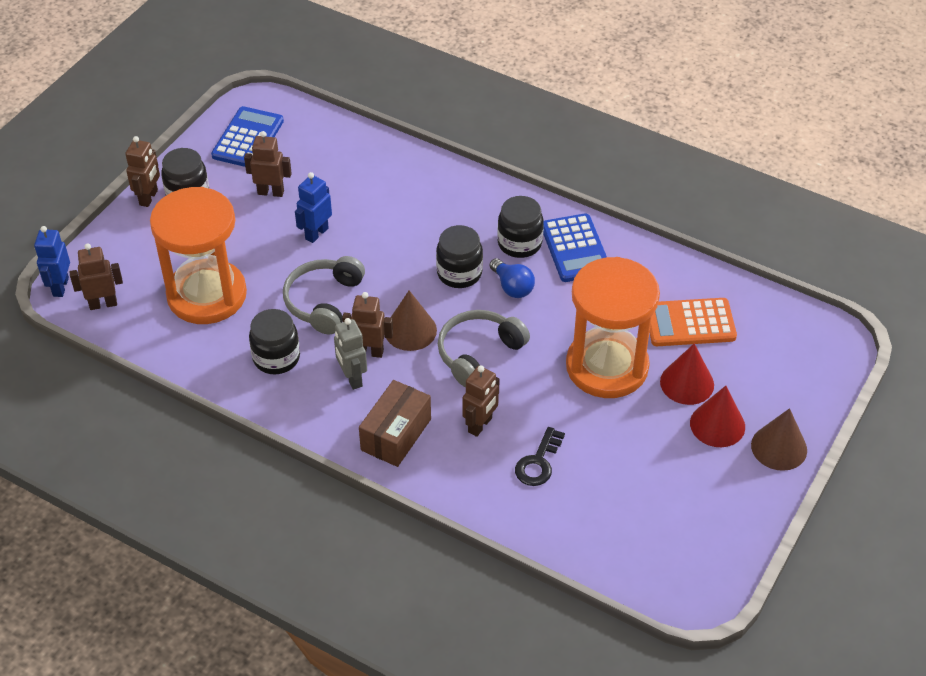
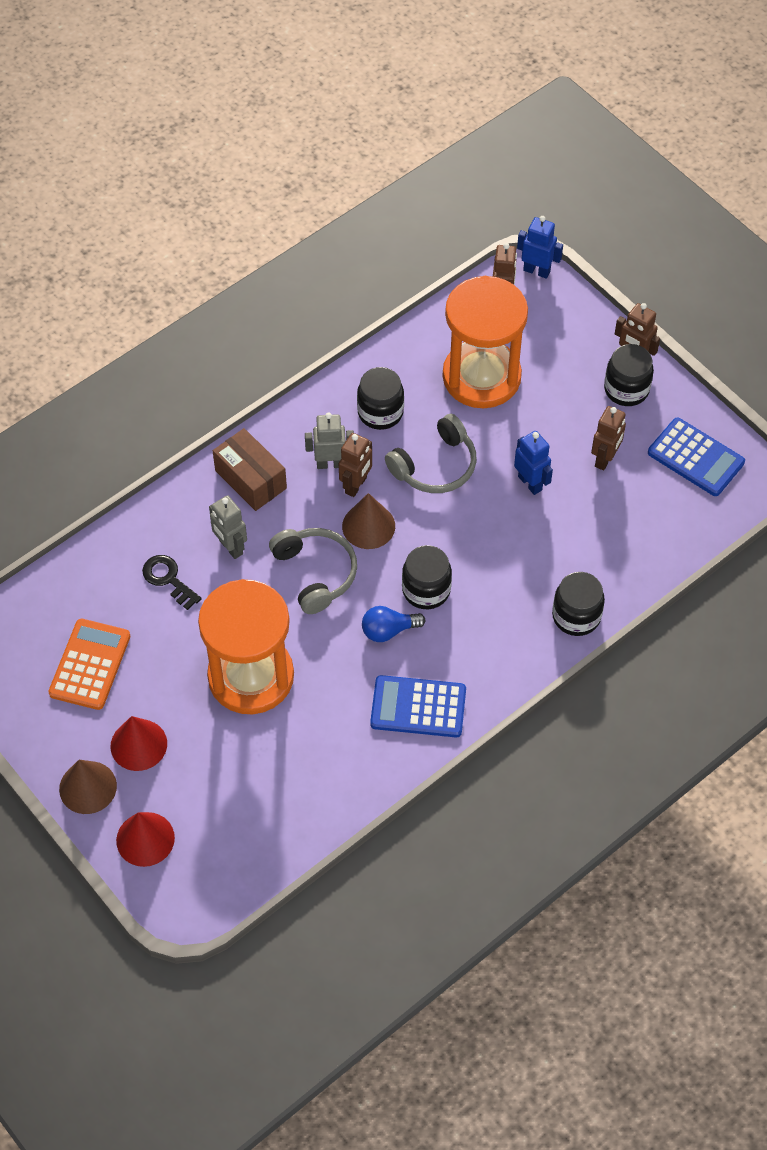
camera: 110 degrees right, 10 degrees up
(323, 301) = (435, 466): grey headphones -> grey headphones turned 105 degrees clockwise
(480, 425) = (230, 547): brown robot -> grey robot
(519, 243) = (446, 658): black jar -> black jar (576, 616)
(687, 383) = (199, 739): red cone -> red cone (145, 839)
(690, 323) = (272, 774): orange calculator -> orange calculator (90, 665)

